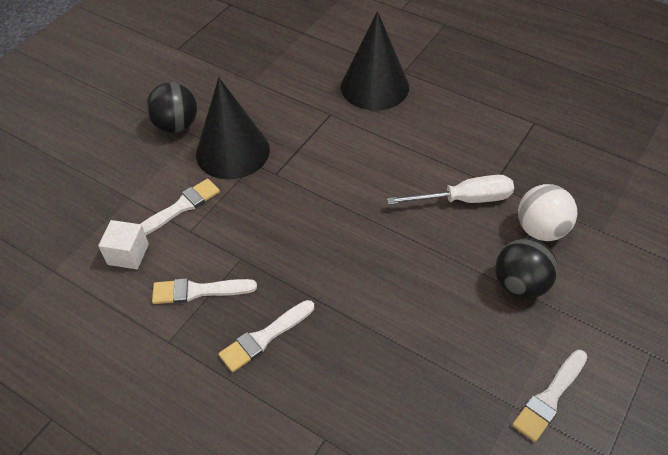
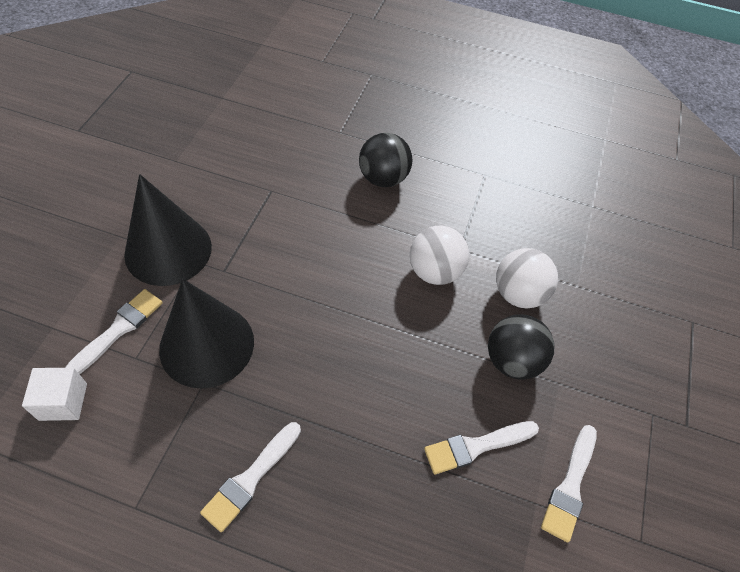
camera: 20 degrees left, 5 degrees up
(176, 125) = (94, 226): black ball -> black ball (383, 178)
(198, 291) = (160, 434): white brush -> white brush (476, 446)
(374, 86) = (313, 152): black cone -> black cone (207, 345)
(464, 200) = (434, 271): white screwdriver -> white ball

